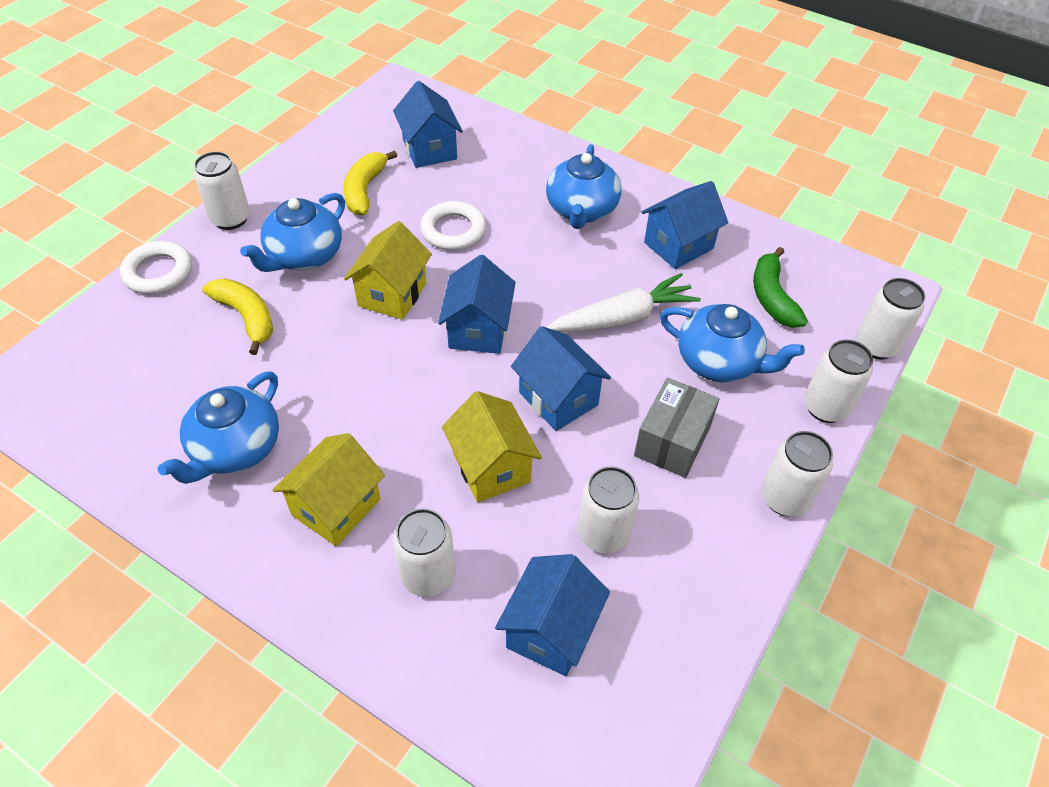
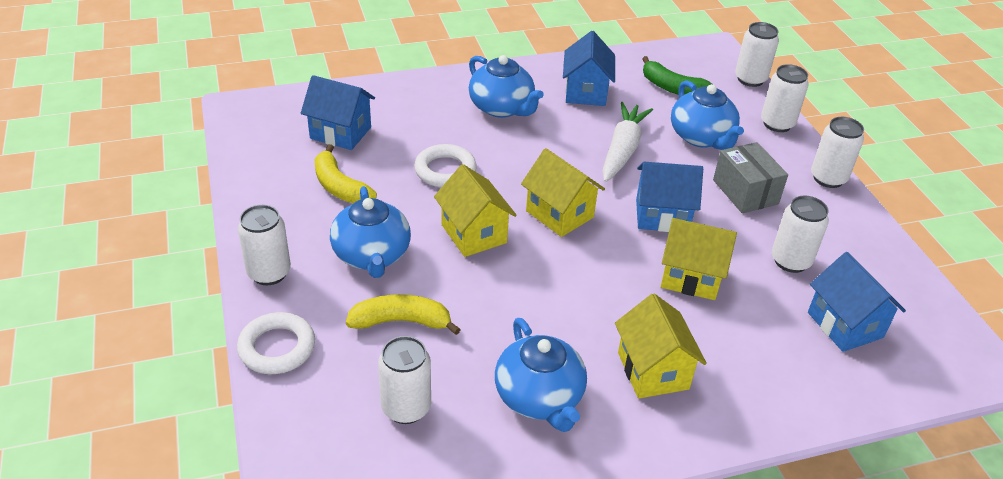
camera: 50 degrees left, 10 degrees down
(428, 575) = (755, 356): white can -> white can (406, 408)
(478, 330) = (559, 214): blue house -> yellow house
(719, 362) = (702, 137): blue teapot -> blue teapot turned 90 degrees clockwise

